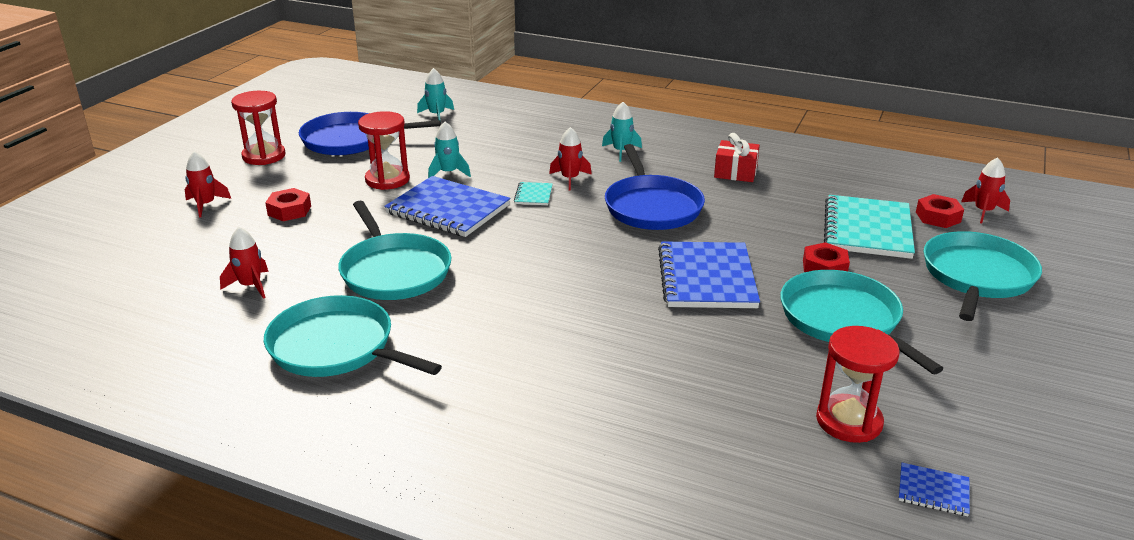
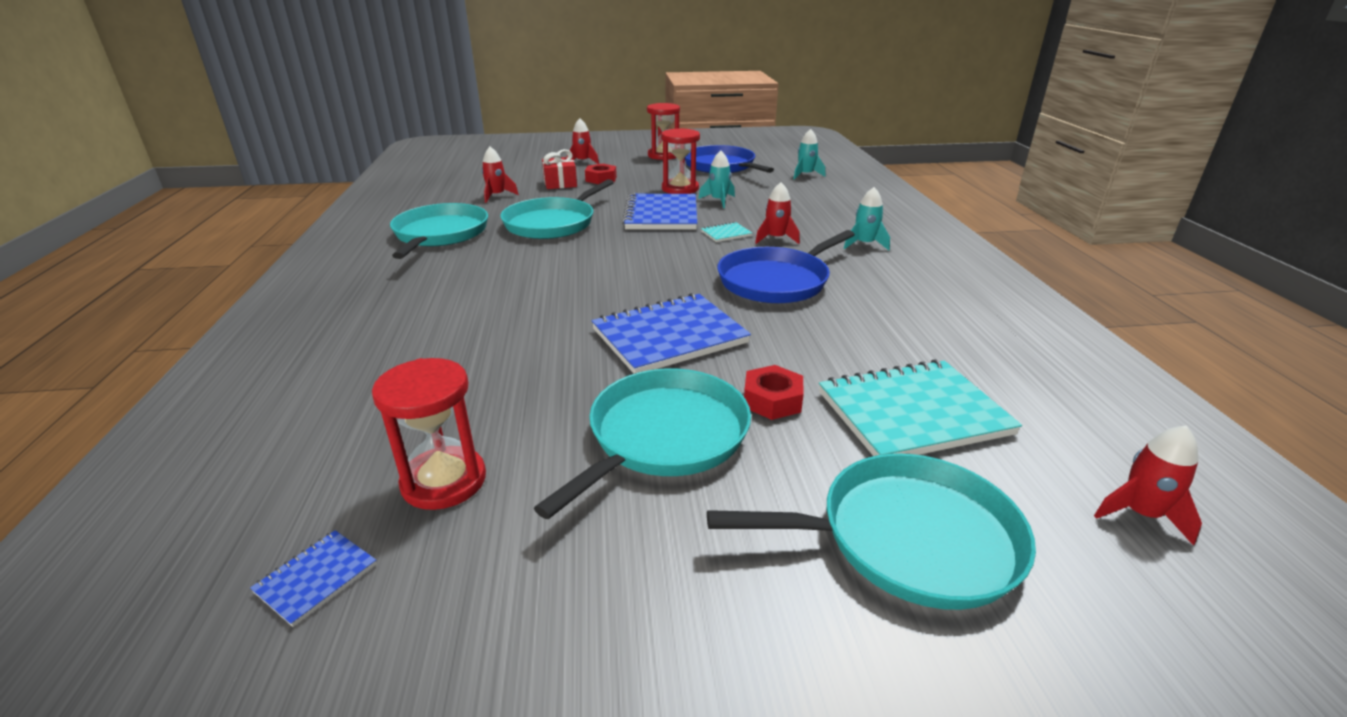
camera: 60 degrees right, 0 degrees up
(735, 172) = (919, 303): red gift -> red gift (560, 183)
(933, 491) = (316, 578): blue notebook -> blue notebook turned 45 degrees clockwise
(938, 217) = (1044, 468): red nut -> none

